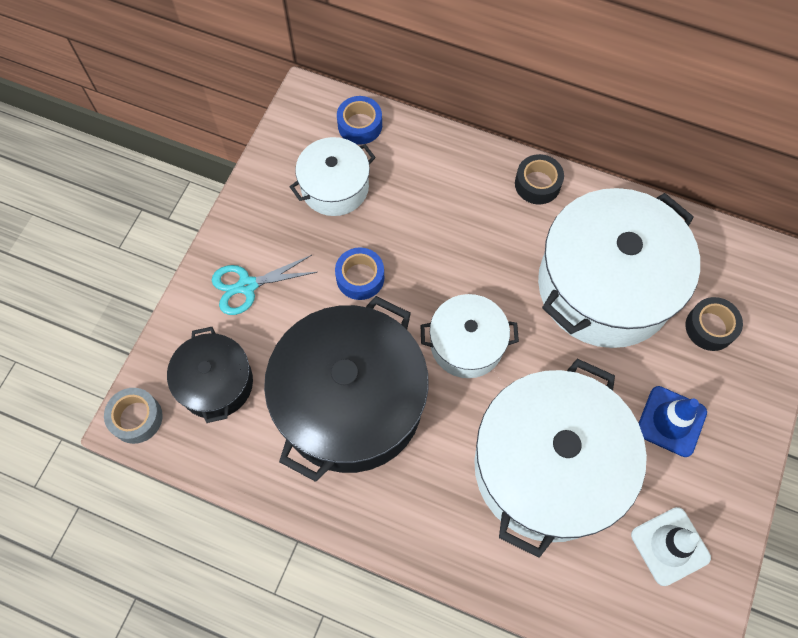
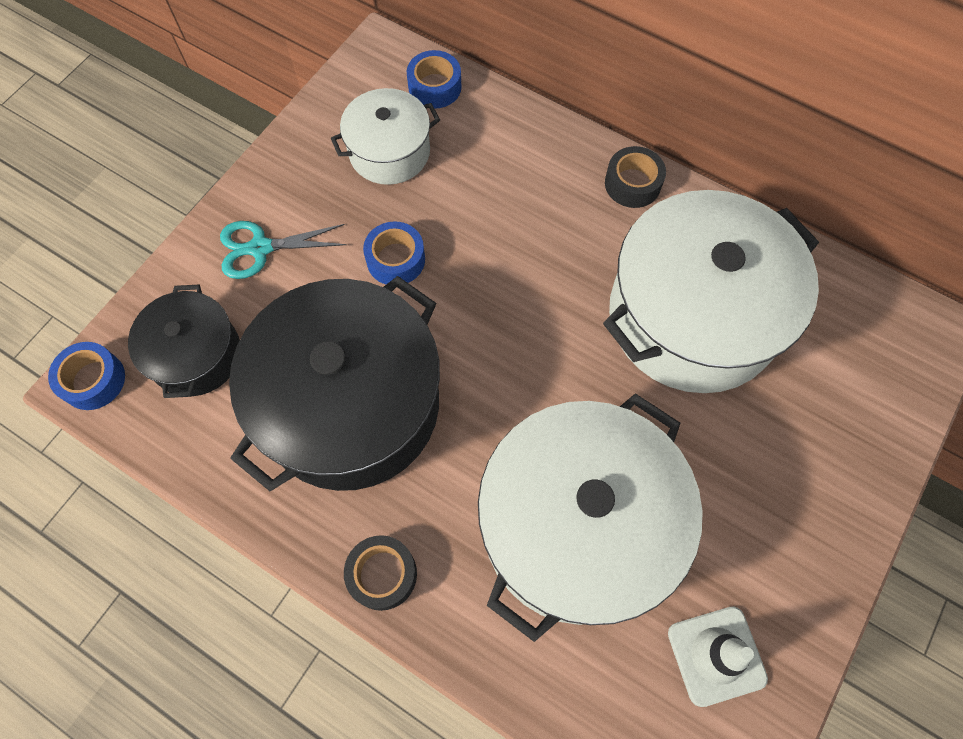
camera: 10 degrees right, 0 degrees up
(136, 418) = (93, 380): grey tape -> blue tape
(466, 344) = (507, 358): white pot -> none
(671, 421) = (746, 496): blue traffic cone -> none
(710, 327) = (817, 387): black tape -> black tape (382, 574)

